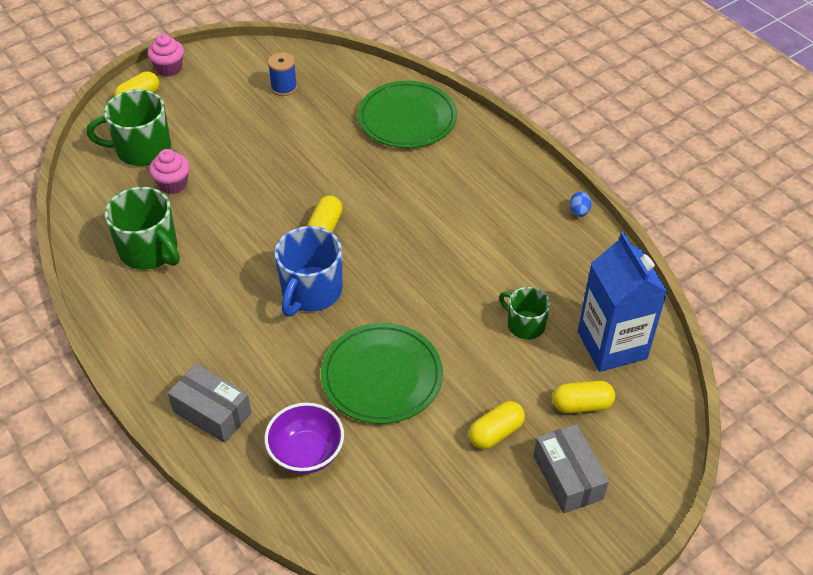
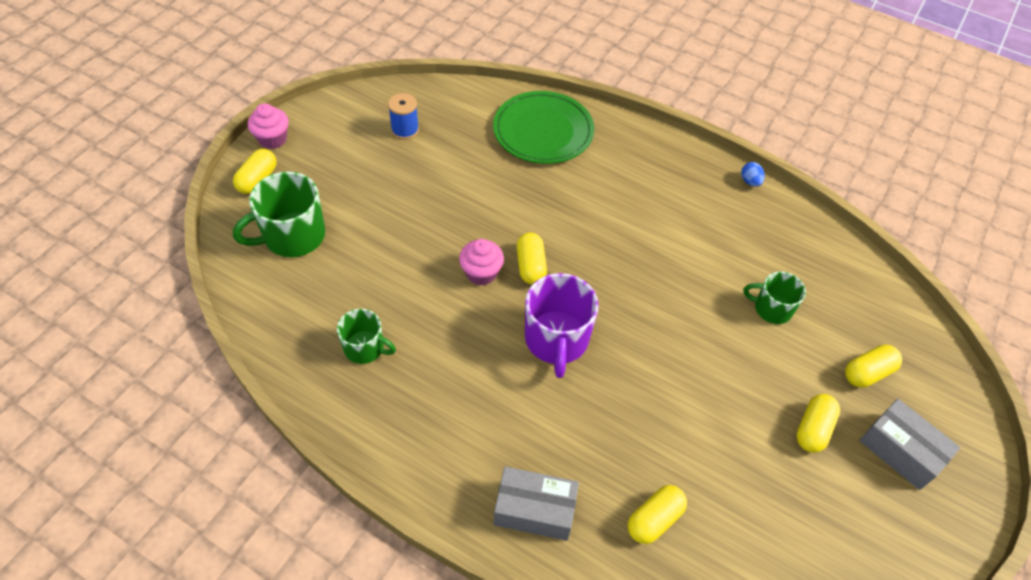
camera: 25 degrees left, 5 degrees up
(150, 251) = (365, 348): green mug -> green mug, size x0.61
(173, 184) = (348, 265): pink cupcake -> pink cupcake (481, 273)
(306, 453) = (654, 519): purple bowl -> yellow capsule
(311, 292) = (556, 340): blue mug -> purple mug
(382, 376) = (676, 408): green plate -> none
(612, 345) = (856, 304): blue carton -> none

